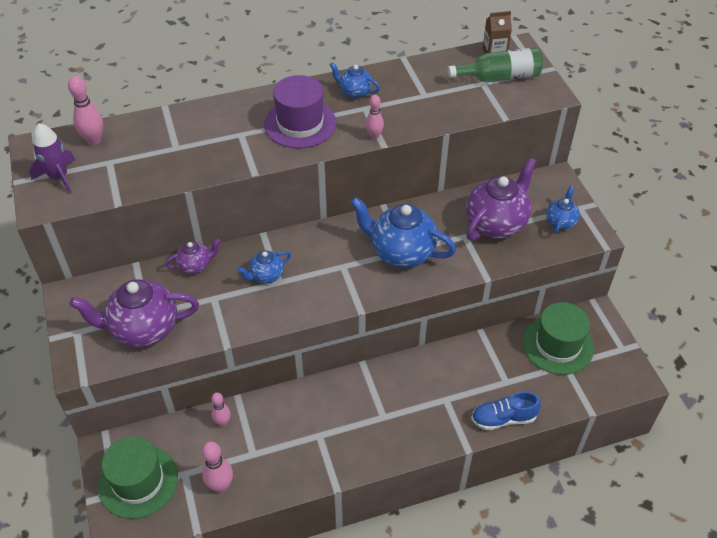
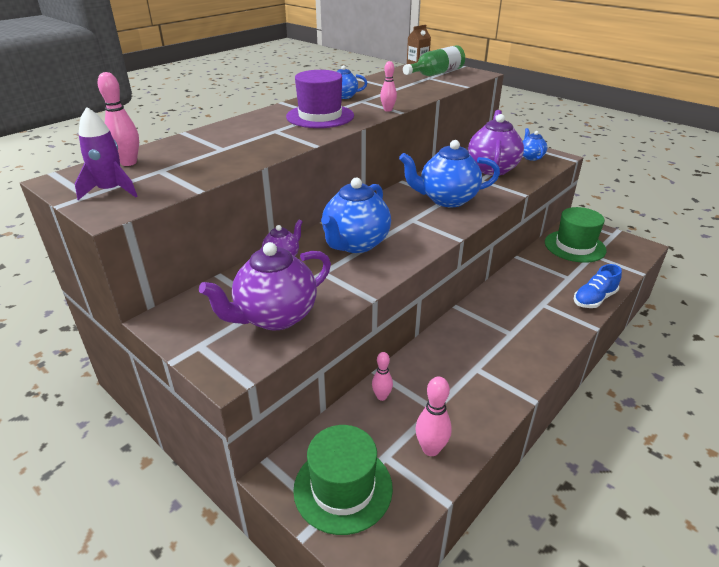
camera: 30 degrees left, 15 degrees down
(266, 276) = (355, 244): blue teapot -> blue teapot, size x1.94

